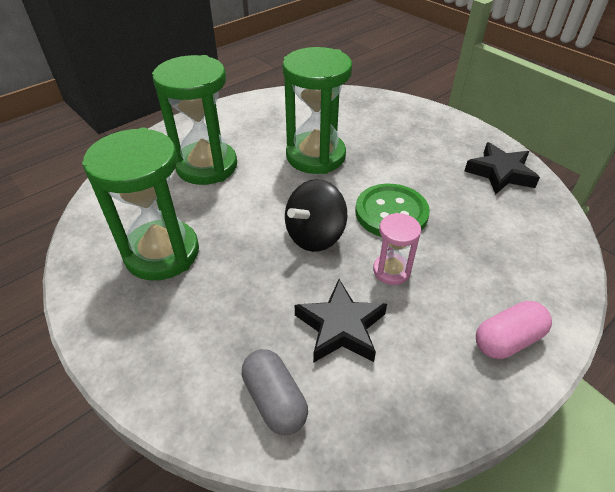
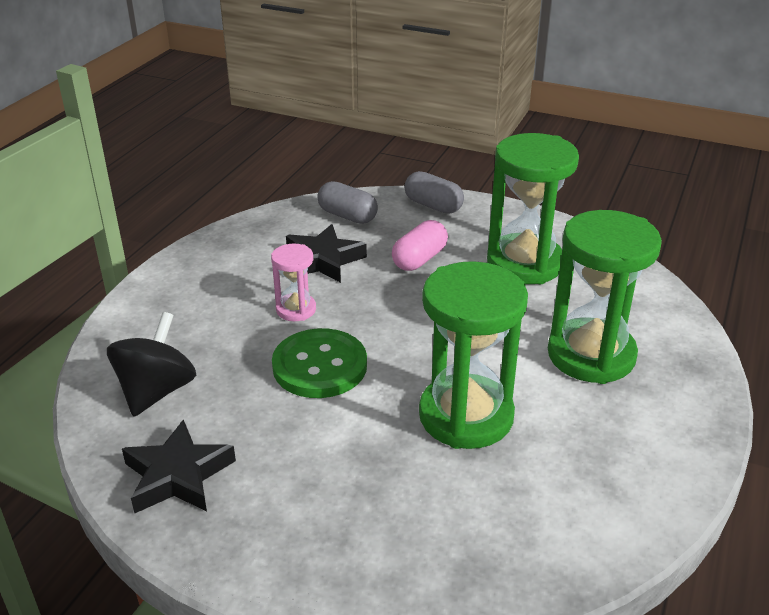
camera: 155 degrees right, 10 degrees down
(162, 377) = (433, 206): none -> grey capsule
(315, 236) = (392, 317): black spinning top -> black spinning top (156, 391)
(507, 340) = (176, 289): pink capsule -> pink capsule (419, 259)

